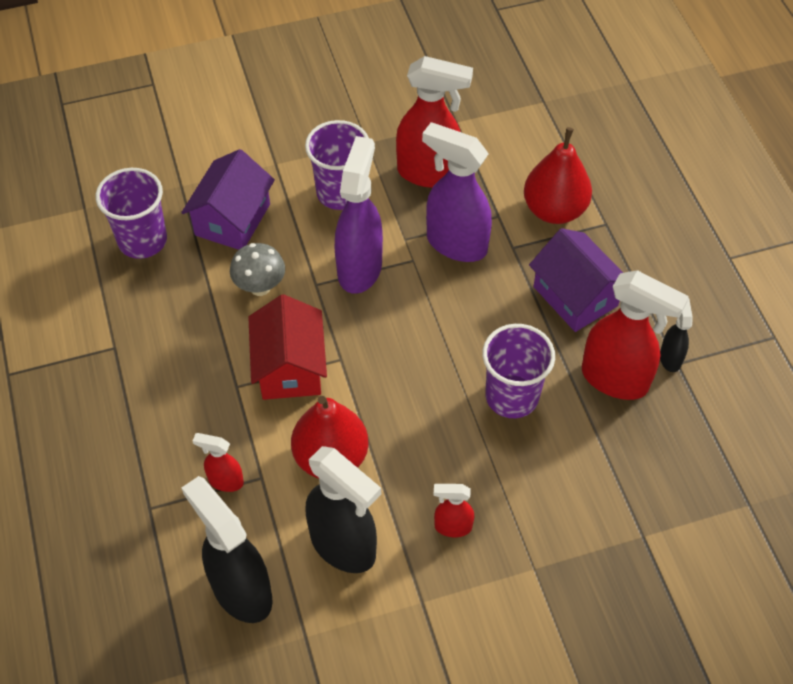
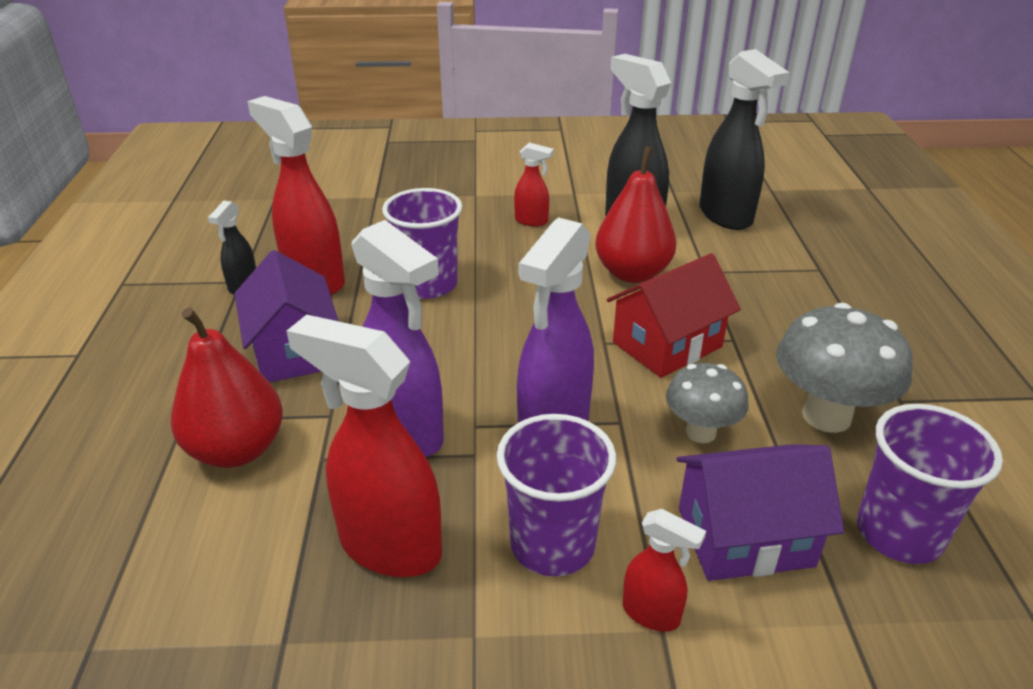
camera: 165 degrees left, 20 degrees down
(171, 320) = (826, 416): none -> grey mushroom
(225, 481) = (743, 274): red spray bottle -> red spray bottle (652, 614)
(232, 219) = (745, 537): purple house -> purple house turned 45 degrees clockwise
(290, 367) = (667, 344): red house -> red house turned 45 degrees clockwise

